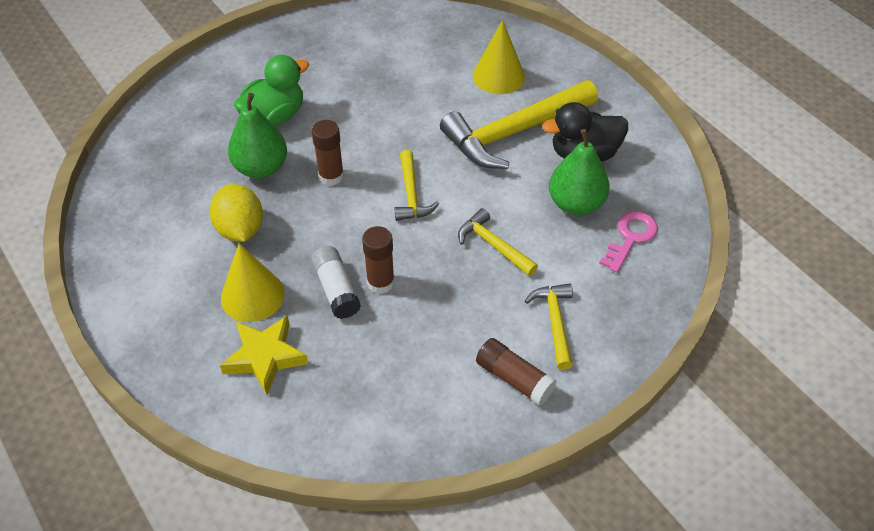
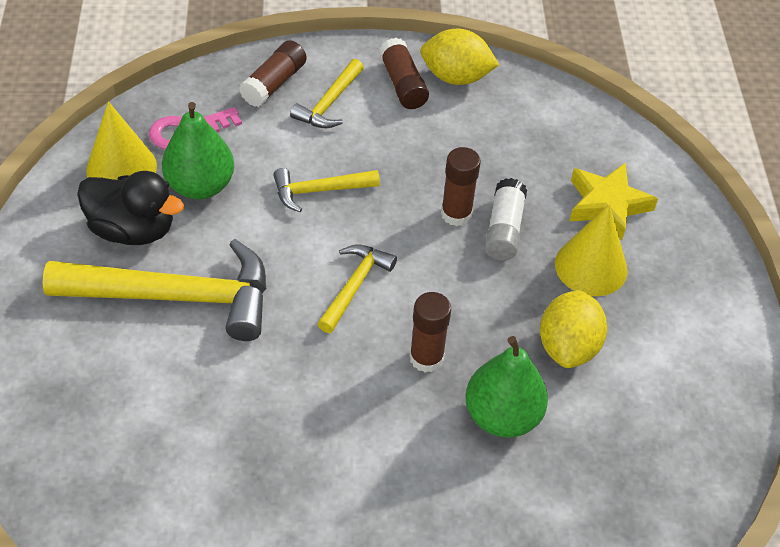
camera: 150 degrees left, 0 degrees up
(274, 116) = (441, 489): green duck -> none
(475, 415) = (456, 77): none -> yellow lemon
(493, 245) = (319, 191): yellow hammer -> yellow hammer turned 90 degrees clockwise
(498, 76) = (112, 385): yellow cone -> yellow cone (121, 168)
(614, 314) = (274, 83): none -> brown glue stick

